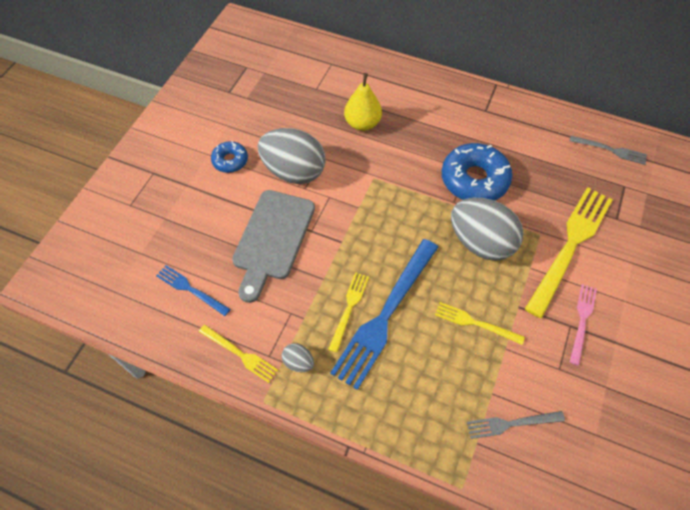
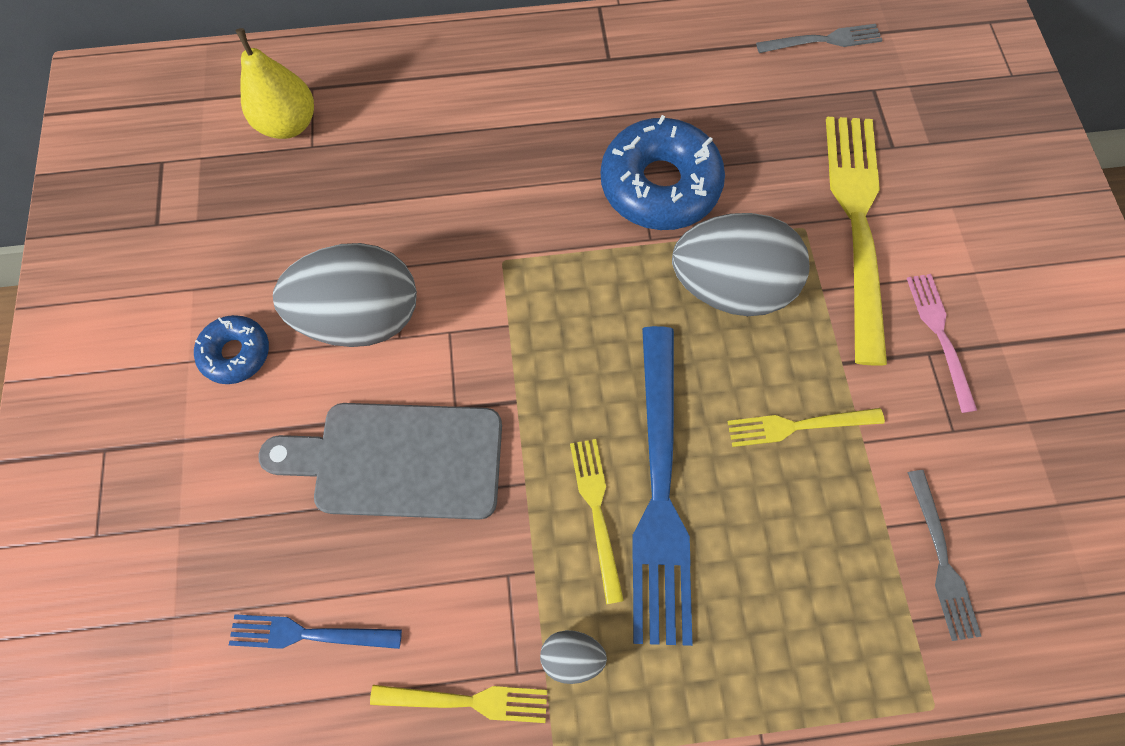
camera: 30 degrees left, 10 degrees up
(272, 239) = (398, 460): grey cutting board -> grey cutting board turned 105 degrees clockwise
(362, 123) = (427, 173): yellow pear -> yellow pear (289, 124)
(511, 423) = (941, 559): grey fork -> grey fork turned 60 degrees counterclockwise

